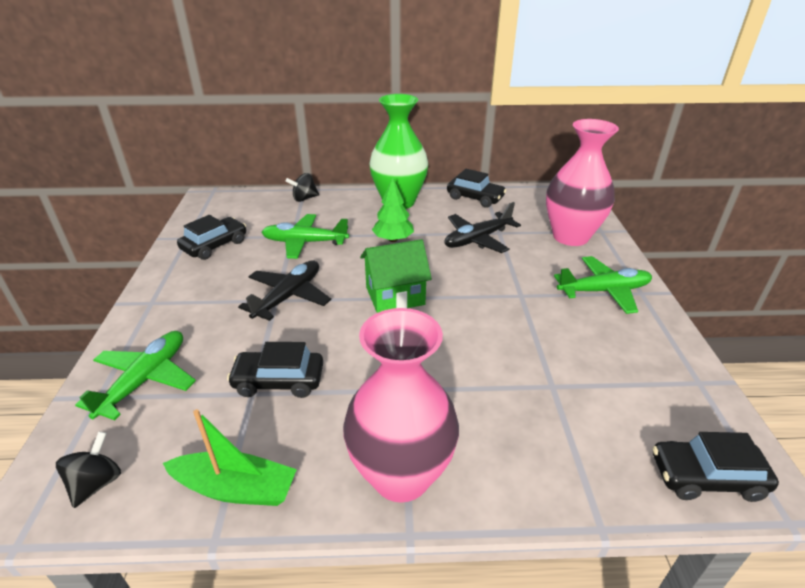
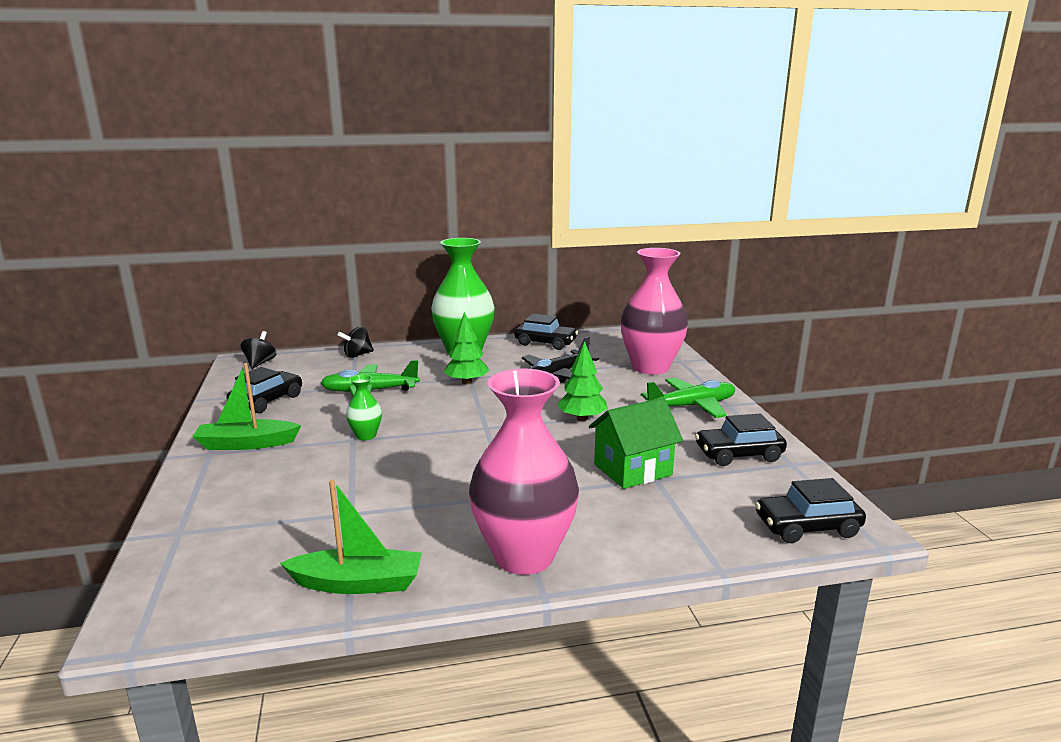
camera: 10 degrees left, 15 degrees down
(97, 483) = (204, 596): black spinning top -> black spinning top (260, 363)
(145, 379) = (227, 514): green plane -> none
(184, 295) = (246, 444): none -> green boat
(279, 381) = (377, 501): black car -> black car (738, 454)
(288, 296) = (366, 436): black plane -> green vase
(395, 296) = (481, 426): green house -> green house (632, 470)
(492, 296) = (582, 418): none -> green tree

